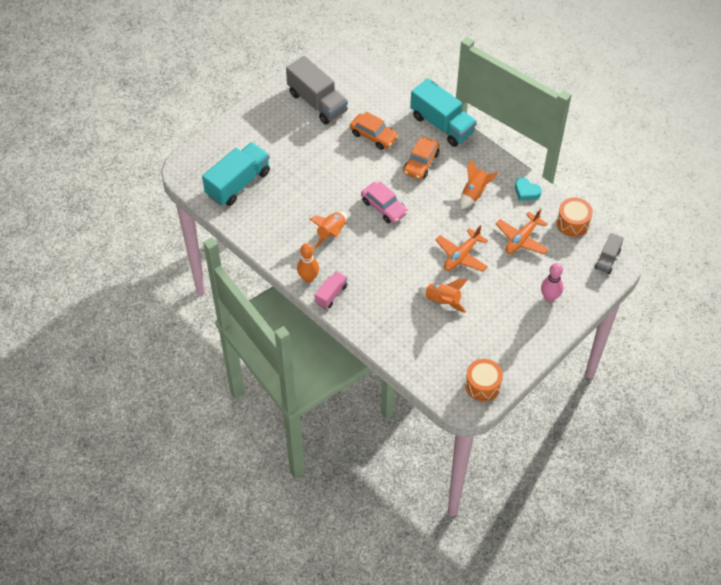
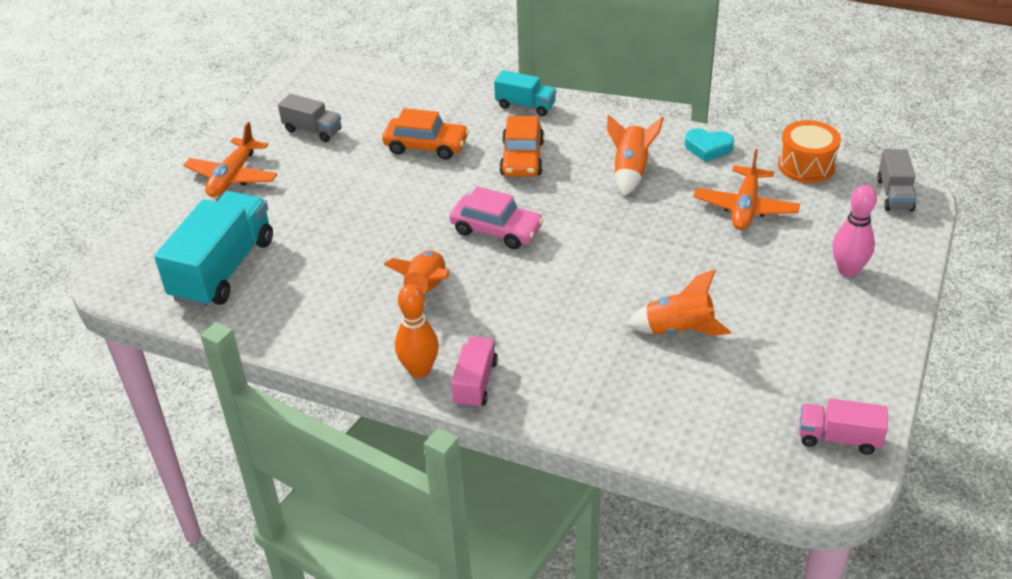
camera: 20 degrees left, 15 degrees down
(317, 102) = (312, 130): grey truck -> grey truck, size x0.53
(442, 124) = (525, 106): turquoise truck -> turquoise truck, size x0.53
(461, 256) = (666, 257): orange plane -> orange plane (233, 177)
(482, 385) = (838, 438): orange drum -> pink truck

